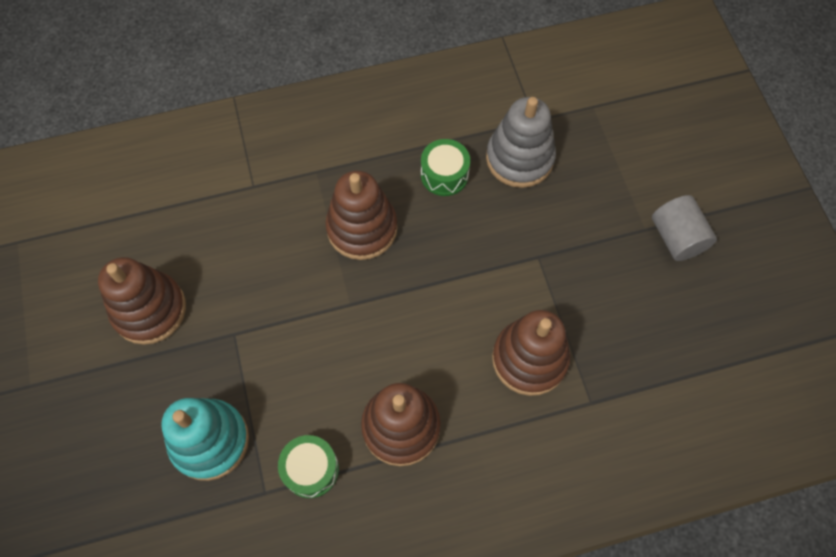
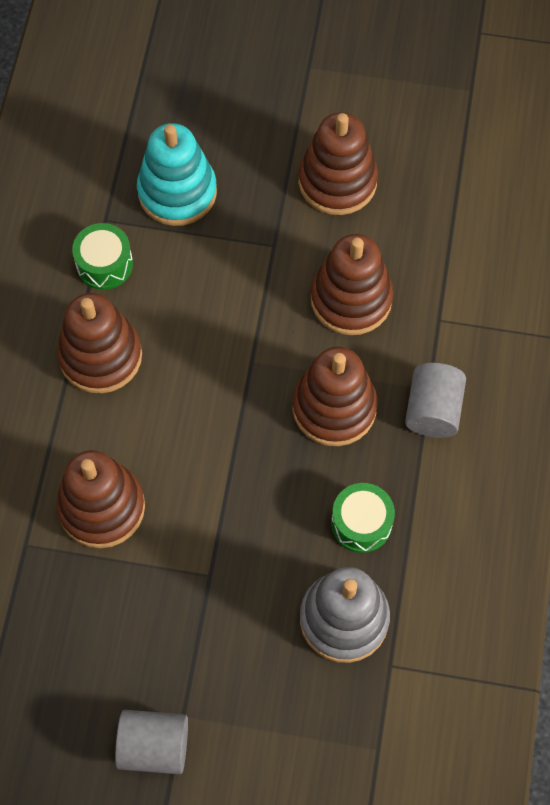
camera: 115 degrees right, 0 degrees up
(261, 254) = (351, 299): none -> brown stacking toy
(332, 162) = (433, 410): none -> grey cylinder

